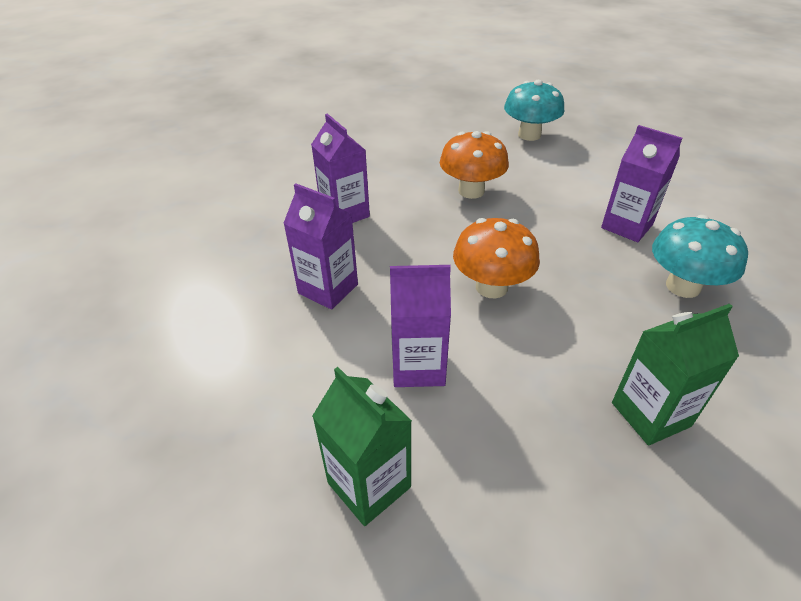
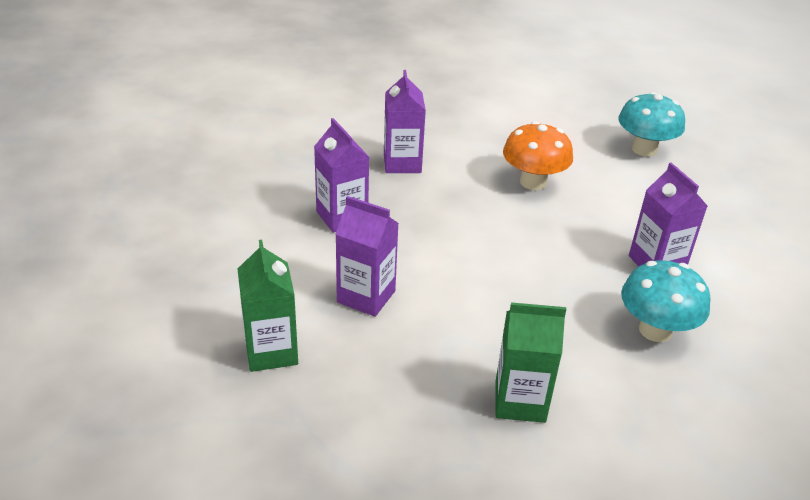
camera: 25 degrees right, 5 degrees down
(491, 287) = (477, 265): orange mushroom -> none

